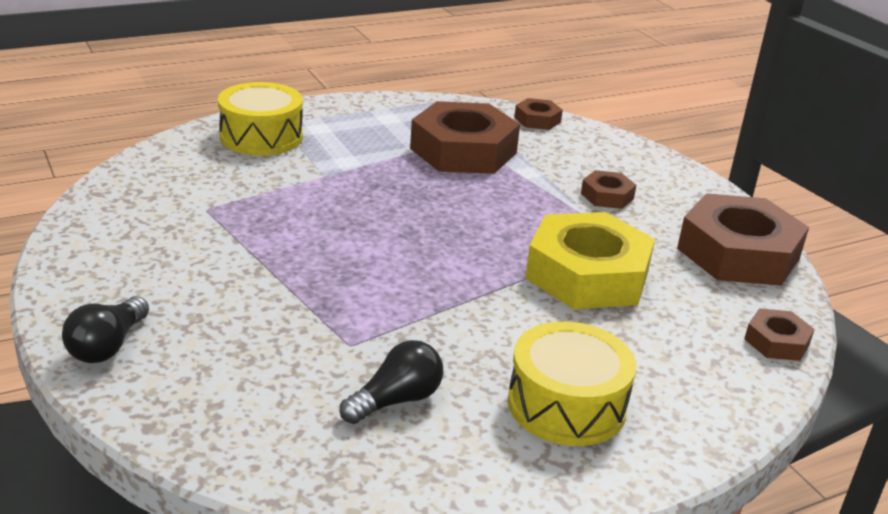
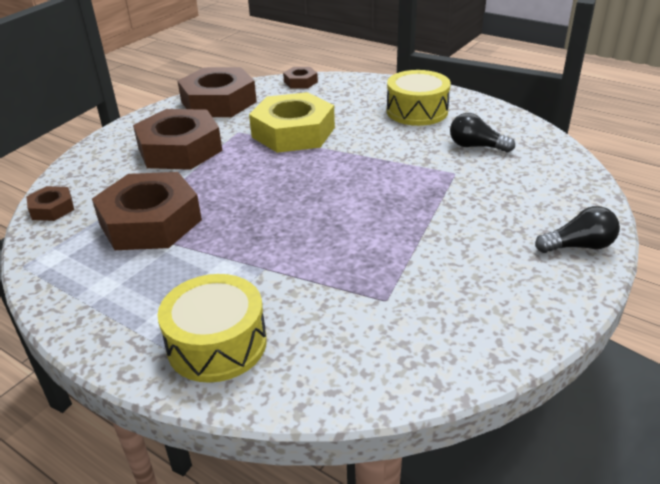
camera: 115 degrees left, 5 degrees up
(607, 196) = (180, 149): brown nut -> brown nut, size x2.14

